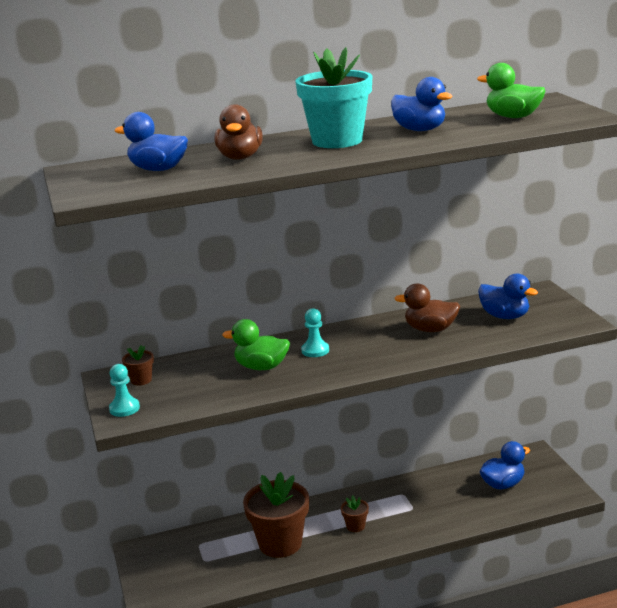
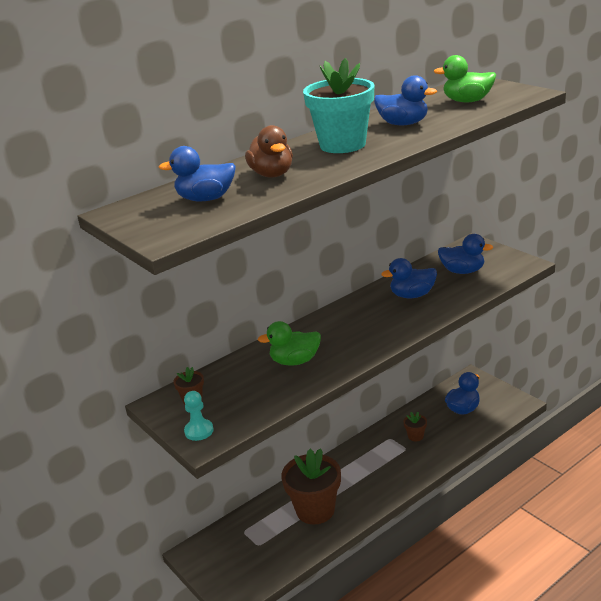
camera: 20 degrees left, 5 degrees up
(315, 350) = (330, 335): turquoise pawn -> none
(355, 526) = (369, 477): brown flower pot -> brown flower pot (415, 436)
(430, 329) = (412, 295): brown duck -> blue duck

